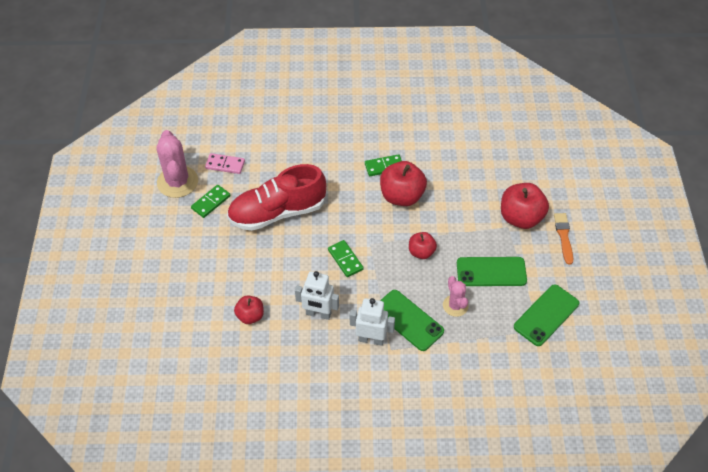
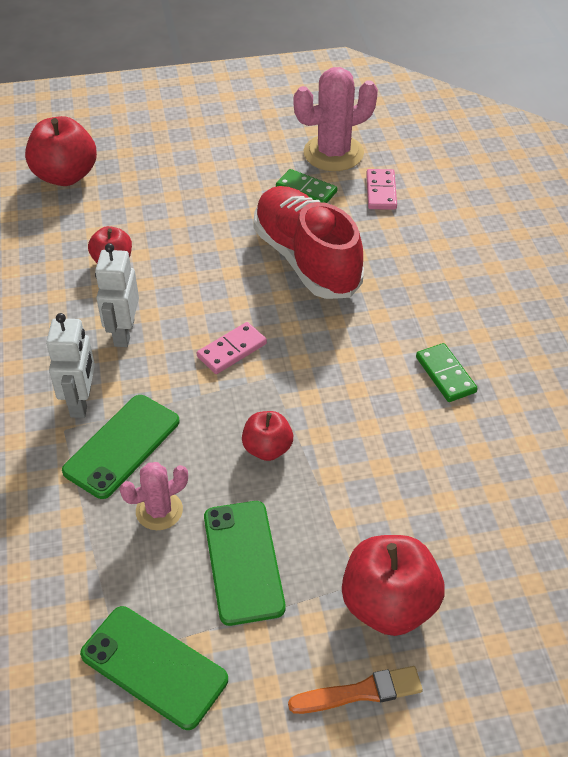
camera: 80 degrees right, 5 degrees down
(345, 259) = (232, 350): green domino -> pink domino
(402, 196) = (385, 407): red apple -> red apple (65, 176)

